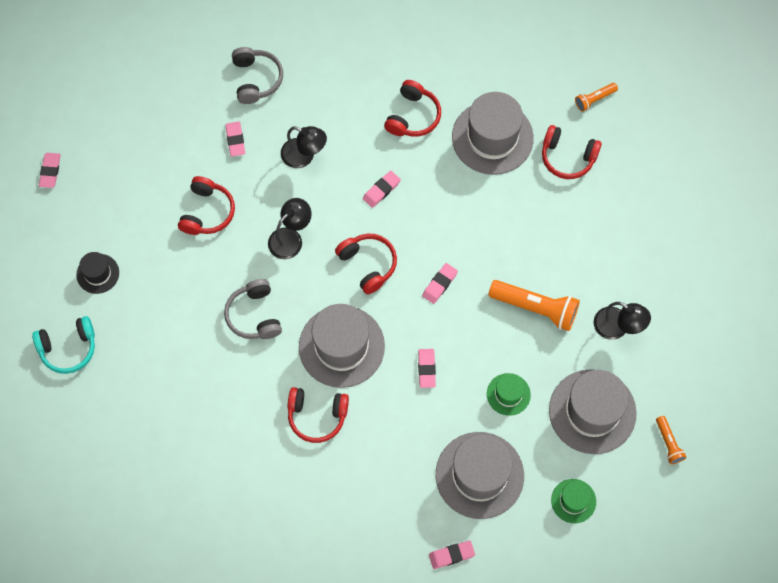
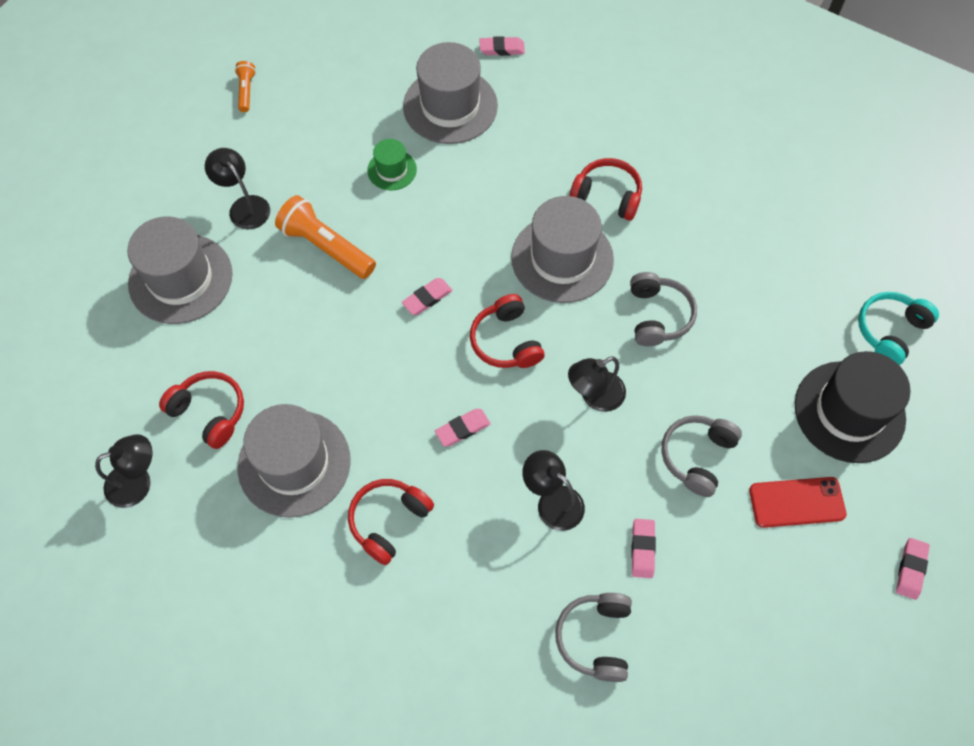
camera: 165 degrees left, 5 degrees down
(68, 348) = (890, 331): turquoise headphones -> turquoise headphones turned 45 degrees counterclockwise
(98, 273) = (849, 411): black hat -> black hat, size x1.98
(132, 197) = (796, 502): none -> red phone
(207, 212) = (697, 456): red headphones -> grey headphones
(426, 369) = (472, 214): pink eraser -> none
(573, 501) = (364, 65): green hat -> none
(592, 411) = (310, 135): grey hat -> grey hat (180, 279)
(594, 99) = (138, 482): orange flashlight -> black lamp

